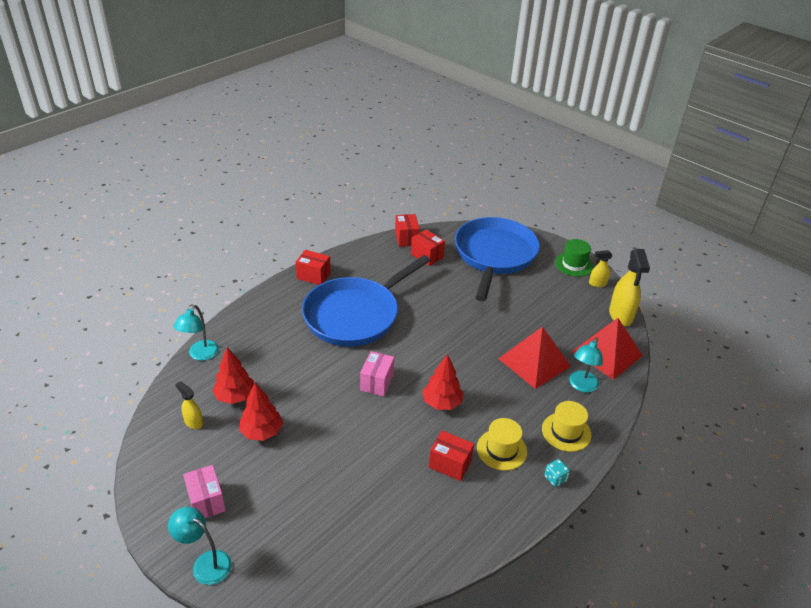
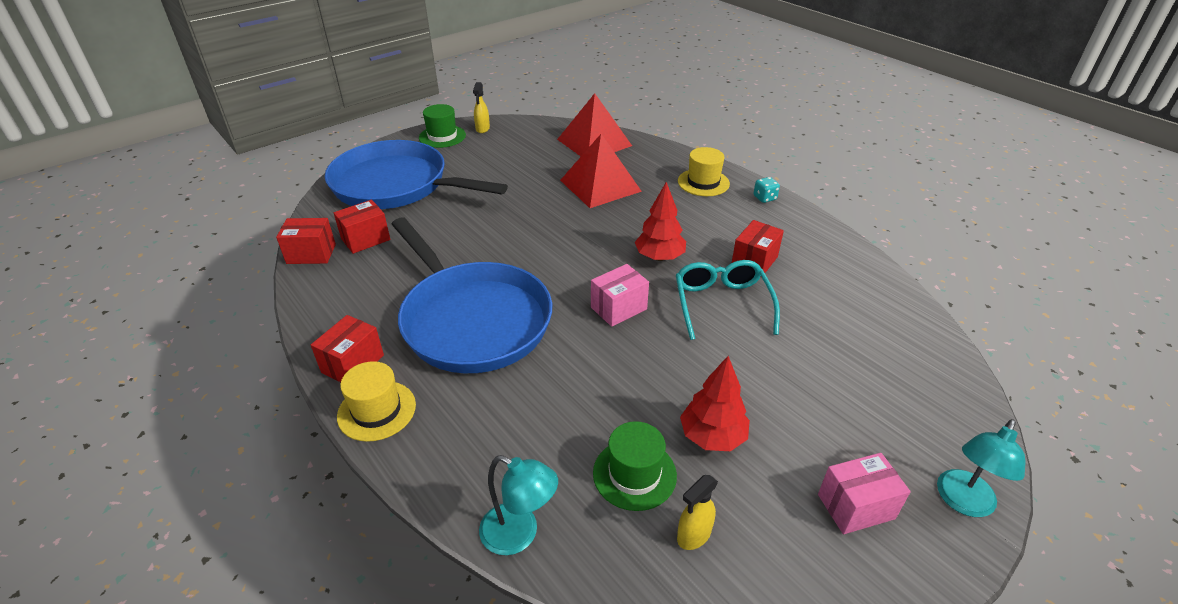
camera: 80 degrees left, 0 degrees up
(235, 396) = (634, 474): red tree -> green hat
(377, 382) = (618, 308): pink box -> pink box turned 60 degrees counterclockwise
(391, 440) = (722, 304): none -> turquoise glasses
(501, 450) = (730, 224): yellow hat -> yellow hat (376, 410)
(581, 386) = (640, 164): turquoise lamp -> none
(620, 316) = (539, 125): yellow spray bottle -> none

